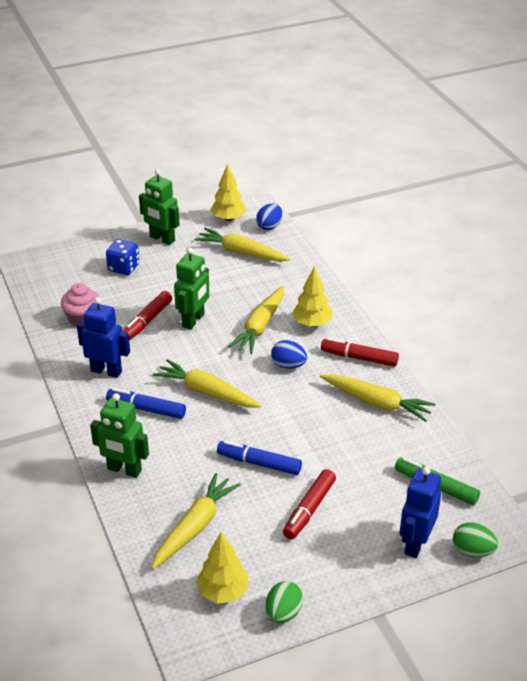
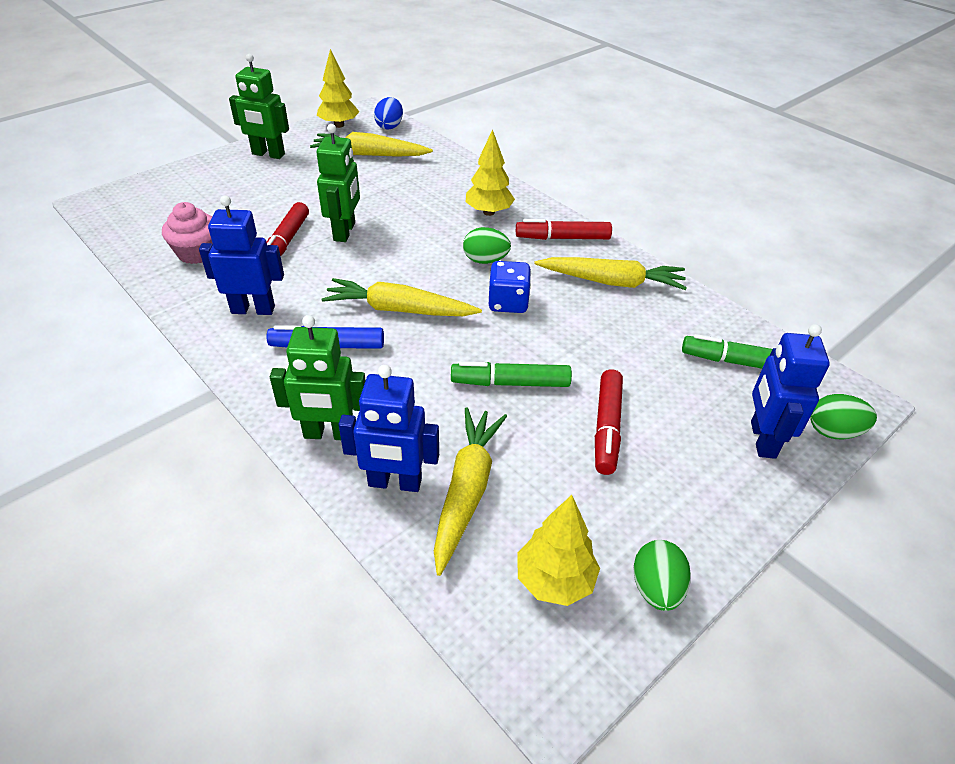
camera: 20 degrees left, 5 degrees up
(124, 268) = (231, 190): blue dice -> blue dice (508, 303)
(152, 511) = (395, 483): none -> blue robot
(259, 463) = (510, 383): blue marker -> green marker
(260, 326) = (429, 225): yellow carrot -> none
(288, 365) = (485, 260): blue egg -> green egg

